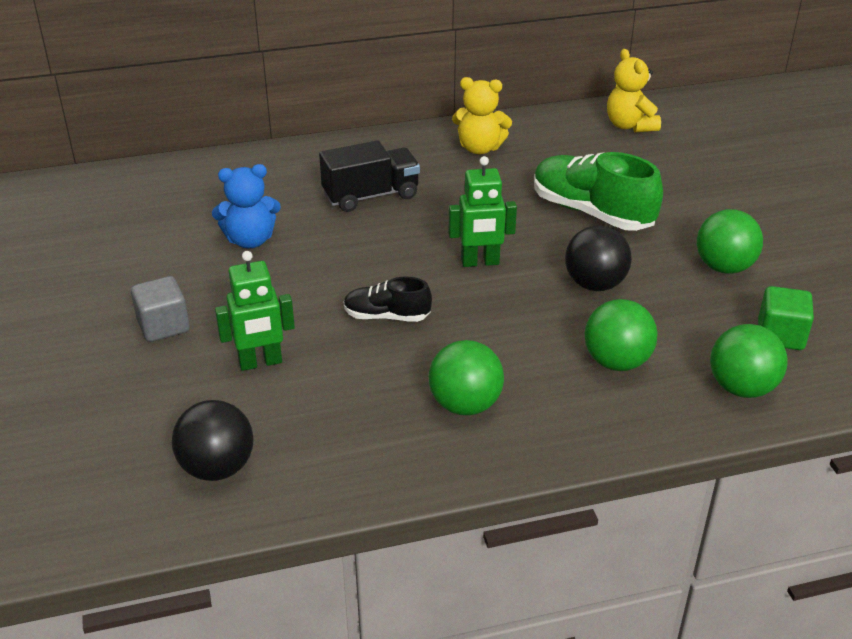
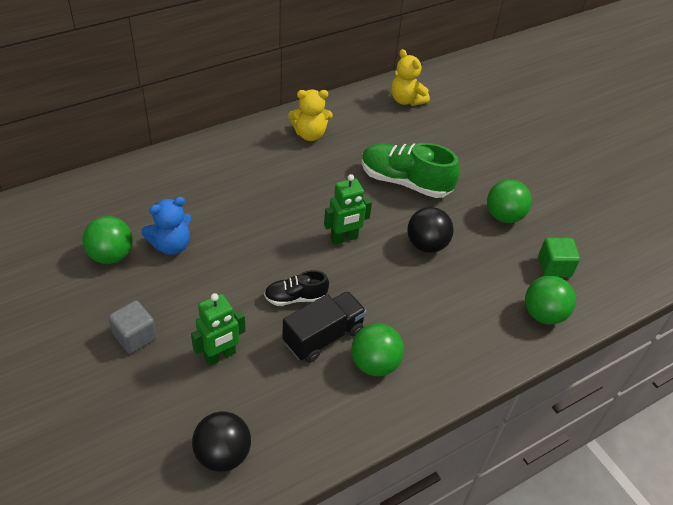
camera: 20 degrees left, 10 degrees up
(371, 196) = (246, 189): black truck -> black truck (323, 337)
(616, 362) = (461, 308): green ball -> green ball (111, 255)

